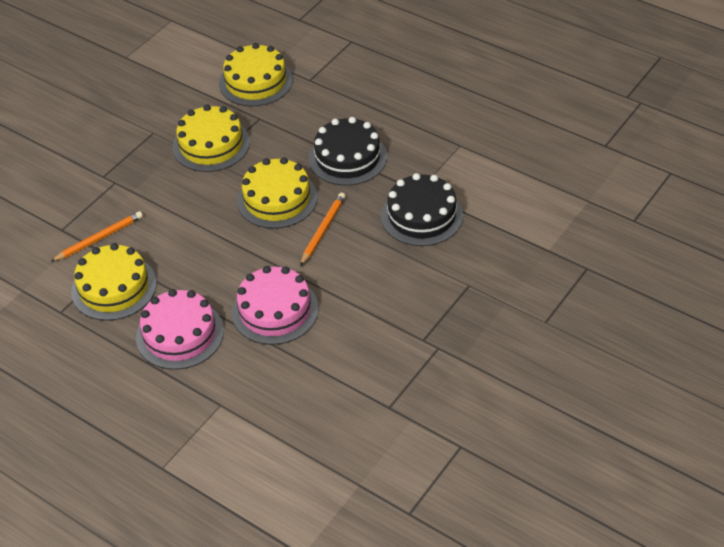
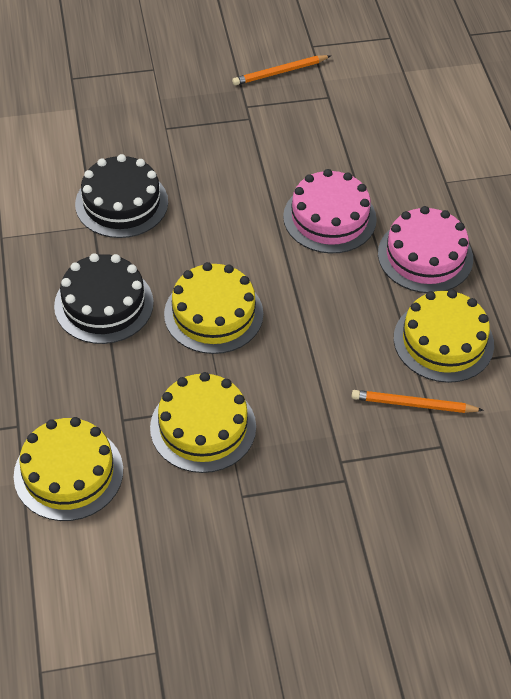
camera: 140 degrees left, 5 degrees up
(323, 230) = (212, 253): orange pencil -> orange pencil (280, 72)

